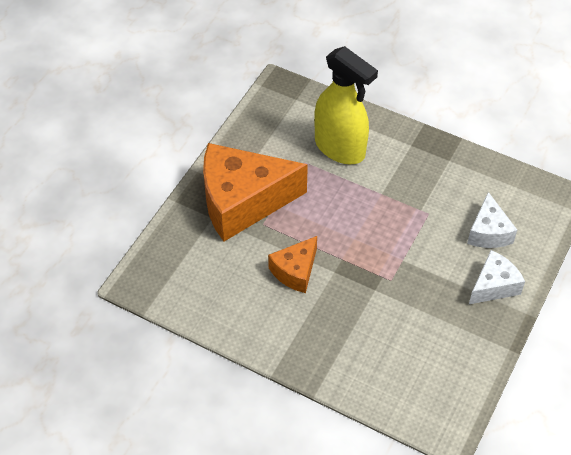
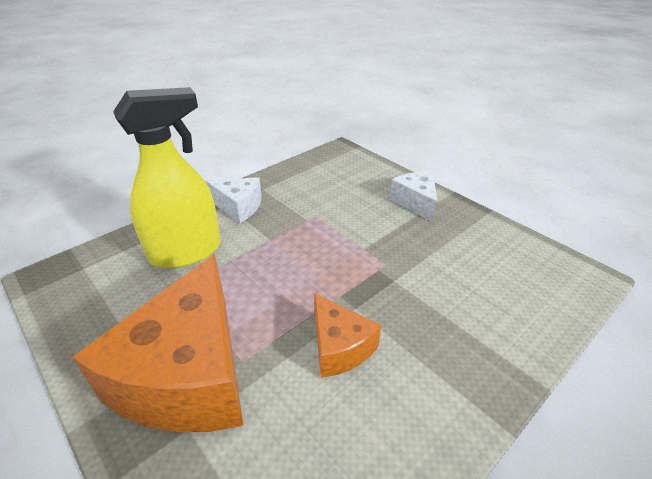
camera: 70 degrees left, 15 degrees down
(488, 232) = (356, 189): white cheese -> white cheese (239, 207)

